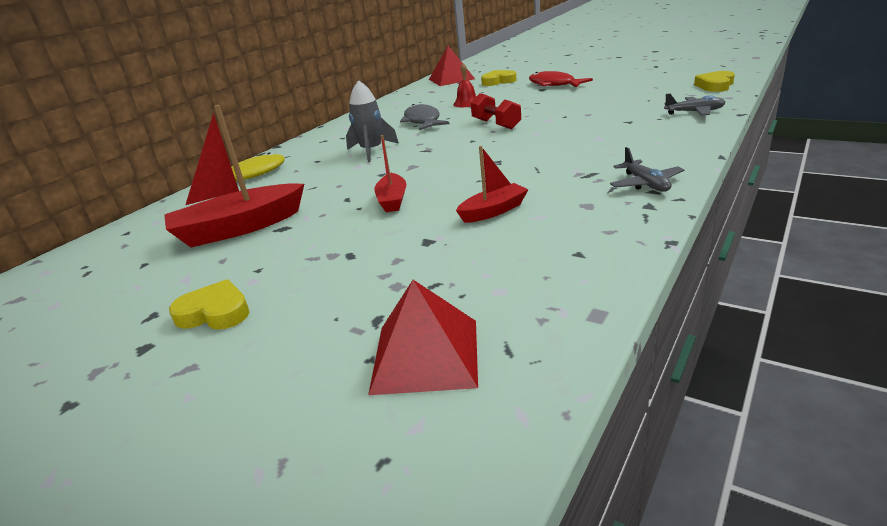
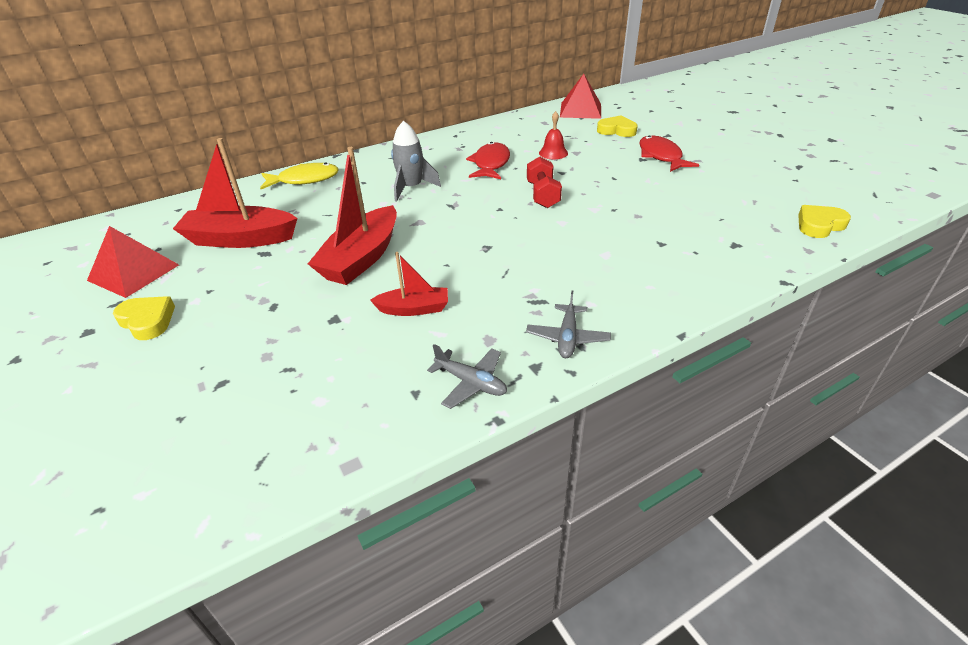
camera: 25 degrees right, 10 degrees up
(392, 200) = (361, 258): red boat -> red boat, size x1.81
(423, 121) = (490, 164): grey fish -> red fish
(425, 355) = (210, 435): red pyramid -> red pyramid (133, 272)
(694, 112) = (742, 258): grey plane -> grey plane (471, 383)

